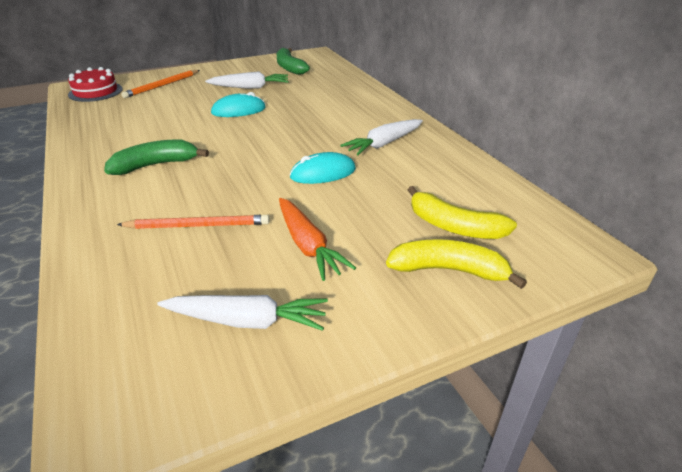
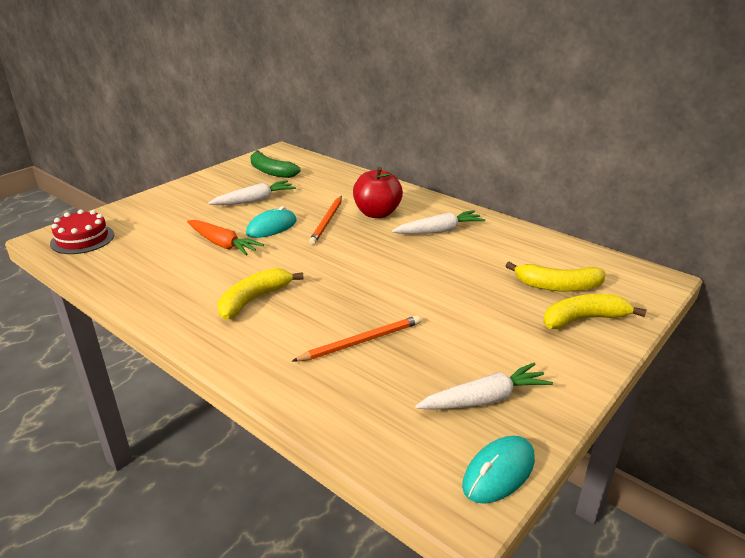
camera: 25 degrees left, 5 degrees down
(156, 165) = (254, 299): green banana -> yellow banana
(162, 85) = (154, 216): orange pencil -> orange pencil (327, 221)
(308, 245) = (468, 331): orange carrot -> orange carrot (222, 244)
(323, 173) = (416, 269): turquoise mouse -> turquoise mouse (499, 472)
(342, 117) = (377, 213): none -> red apple
(384, 144) = (439, 231): white carrot -> white carrot turned 135 degrees counterclockwise

